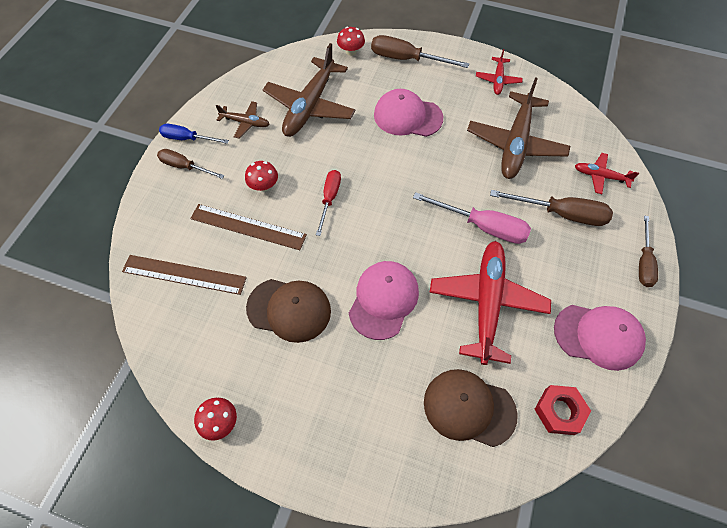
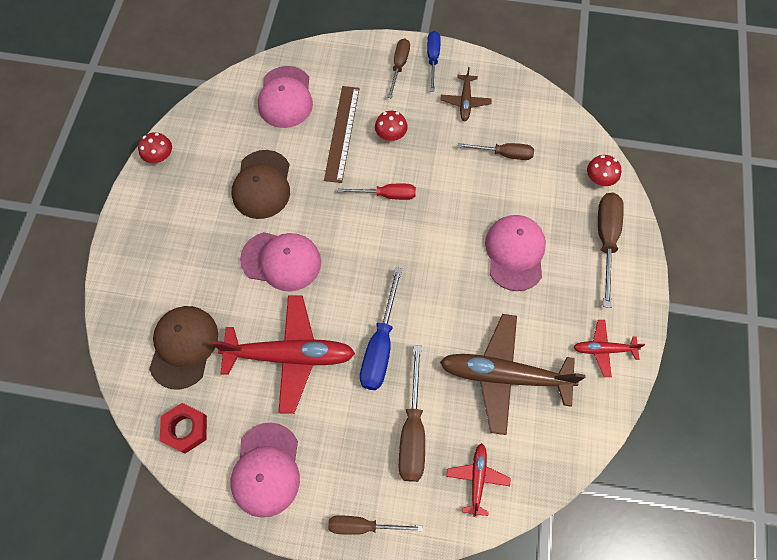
camera: 80 degrees right, 5 degrees up
(184, 274) = (285, 97): brown ruler -> pink cap
(310, 106) = (504, 154): brown plane -> brown screwdriver
(482, 226) = (380, 345): pink screwdriver -> blue screwdriver

